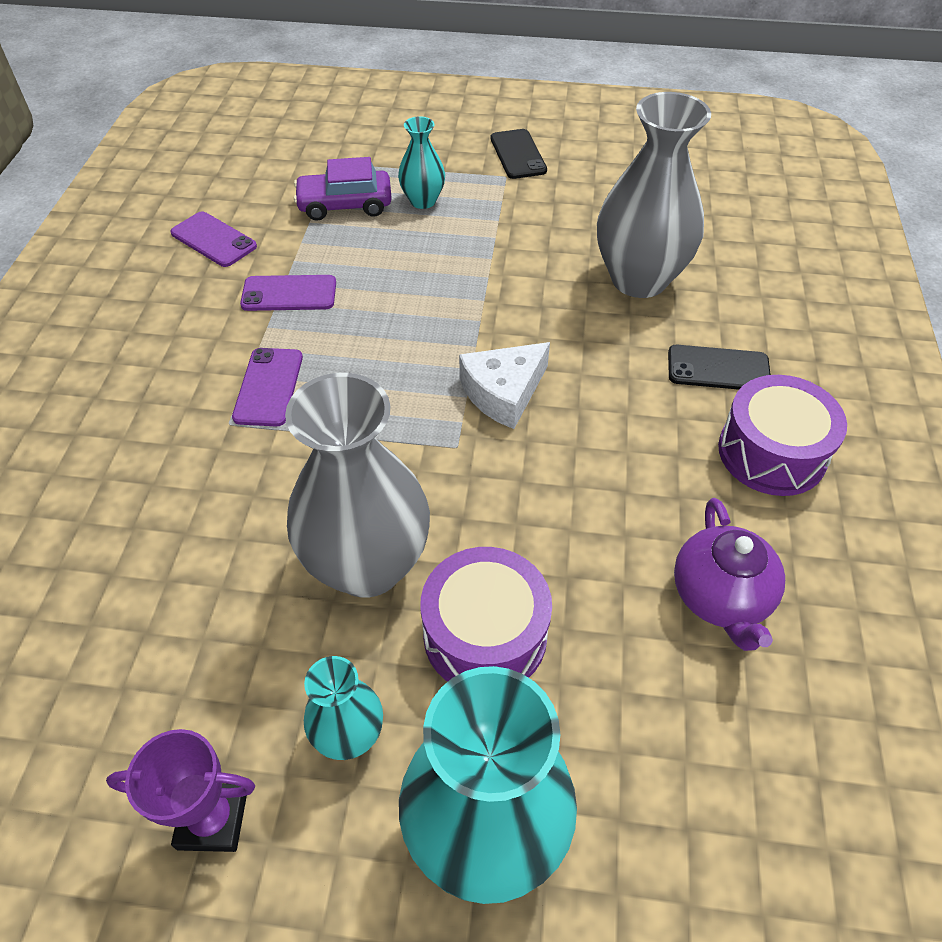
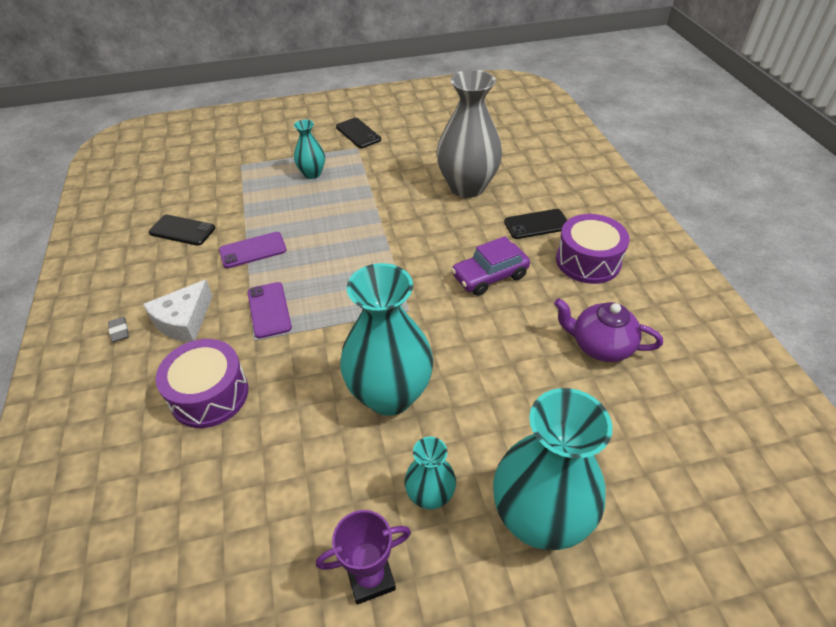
camera: 20 degrees left, 5 degrees down
(73, 359) = (119, 331): none -> grey eraser
(213, 240) = (182, 230): purple phone -> black phone
(345, 205) = (262, 188): purple car -> purple car (489, 276)
(367, 565) = (389, 395): grey vase -> turquoise vase
(485, 635) = (481, 410): purple drum -> purple drum (209, 394)
(503, 392) = (421, 271): white cheese -> white cheese (184, 321)
(720, 597) = (600, 346): purple teapot -> purple teapot turned 135 degrees clockwise

